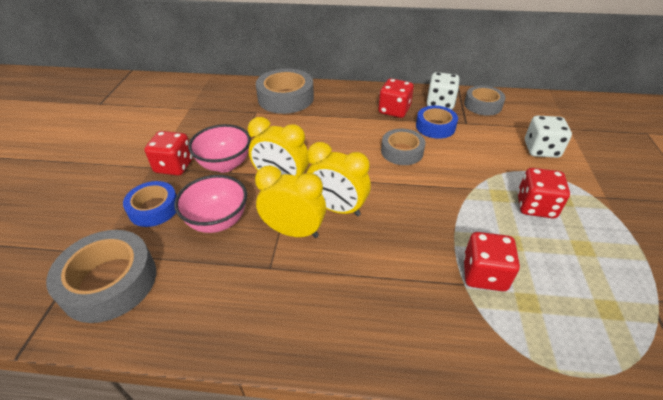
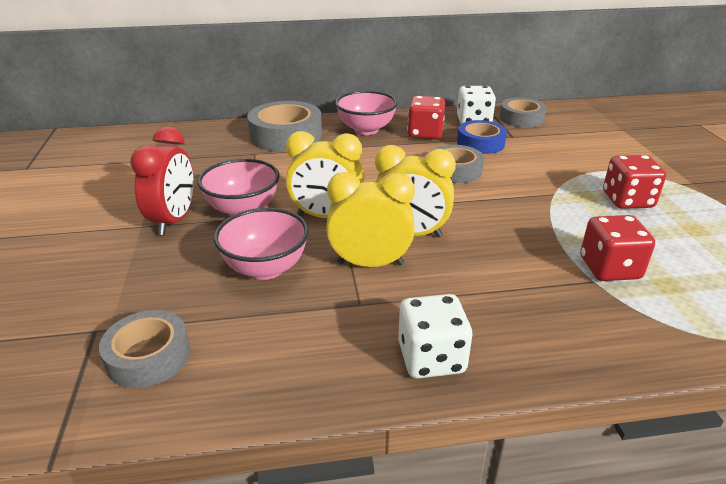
camera: 15 degrees left, 10 degrees down
(109, 282) = (148, 356): grey tape -> grey tape, size x0.64
(154, 208) = (169, 268): blue tape -> none
(174, 166) = (174, 220): red dice -> red clock
(349, 100) = (366, 130): none -> pink bowl
(541, 149) = (604, 150): white dice -> white dice (431, 358)

